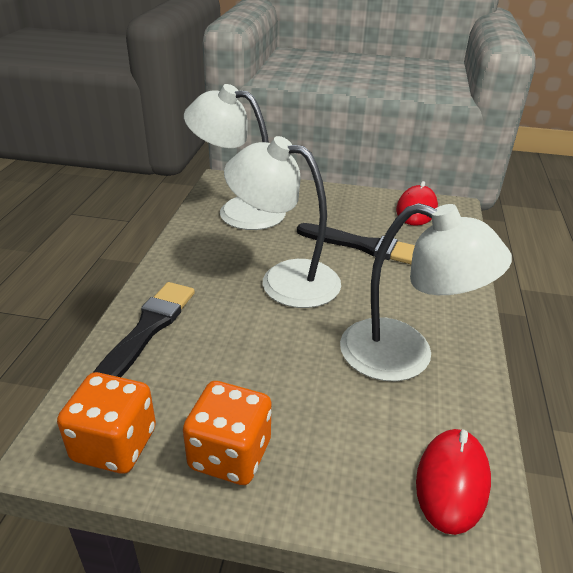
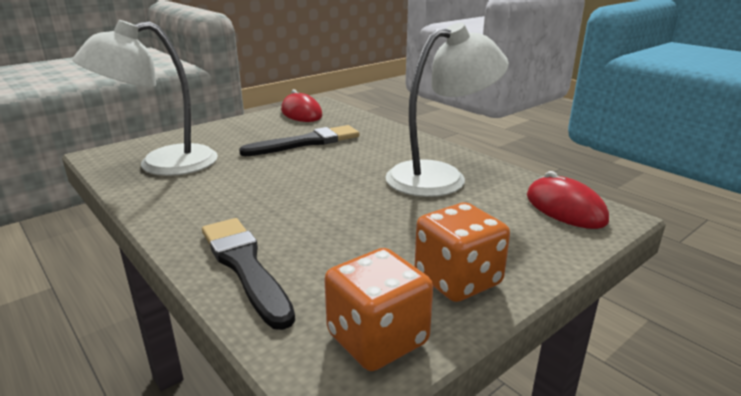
camera: 50 degrees left, 10 degrees down
(284, 279) = (291, 182): white lamp -> none

